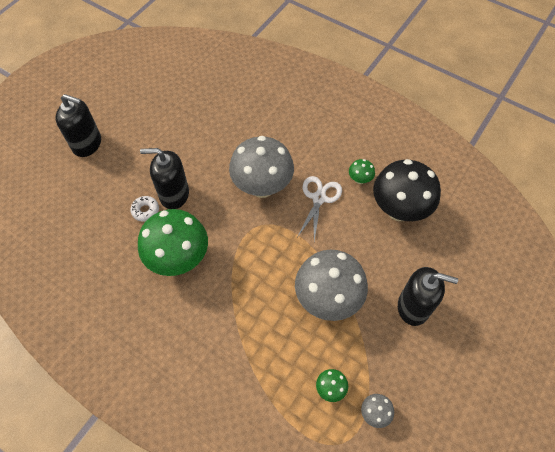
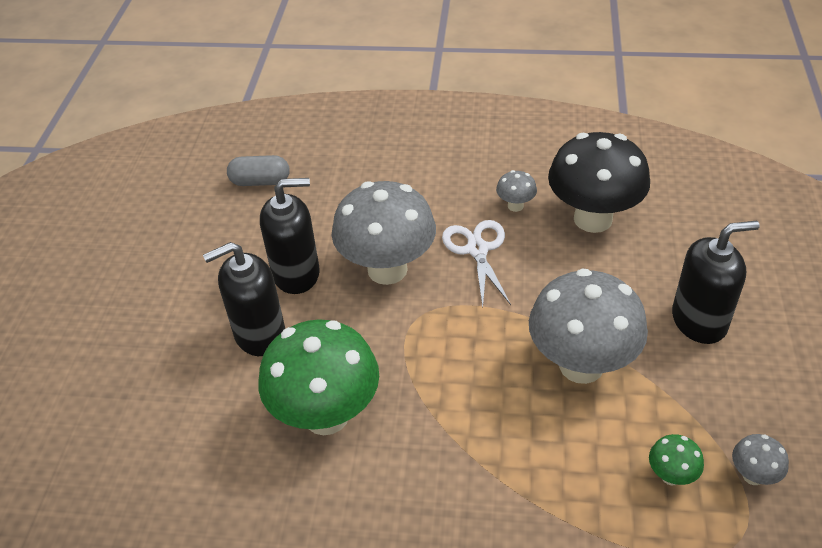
camera: 25 degrees left, 15 degrees down
(87, 144) = (69, 327): black soap dispenser -> black soap dispenser (296, 274)
(145, 210) = (227, 375): white donut -> none
(229, 97) = (260, 181): none -> grey capsule
(359, 180) = (515, 206): green mushroom -> grey mushroom

